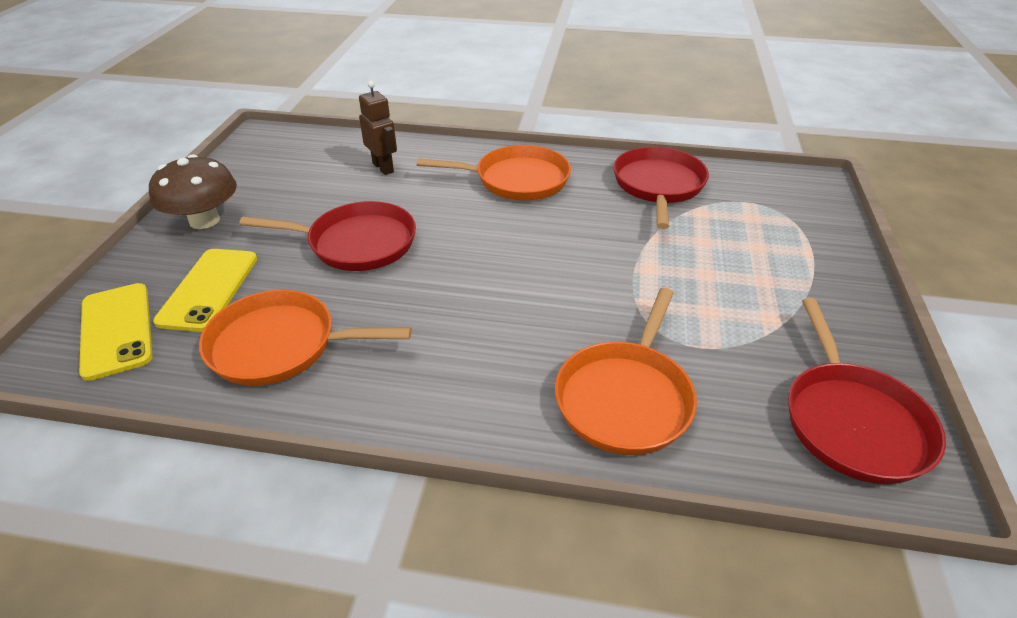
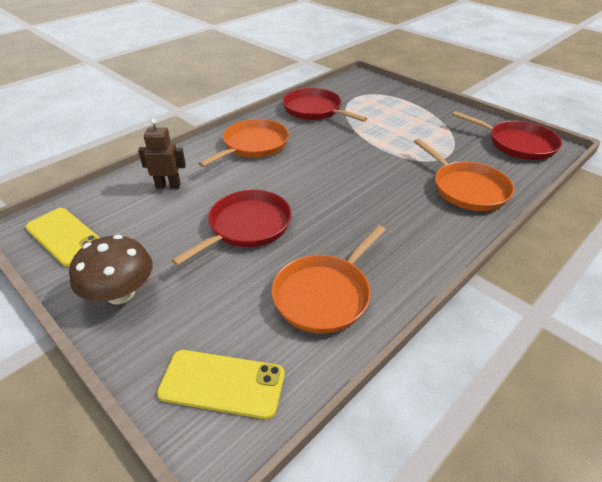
camera: 55 degrees left, 0 degrees up
(209, 289) = (222, 314): yellow phone -> yellow phone (65, 236)

